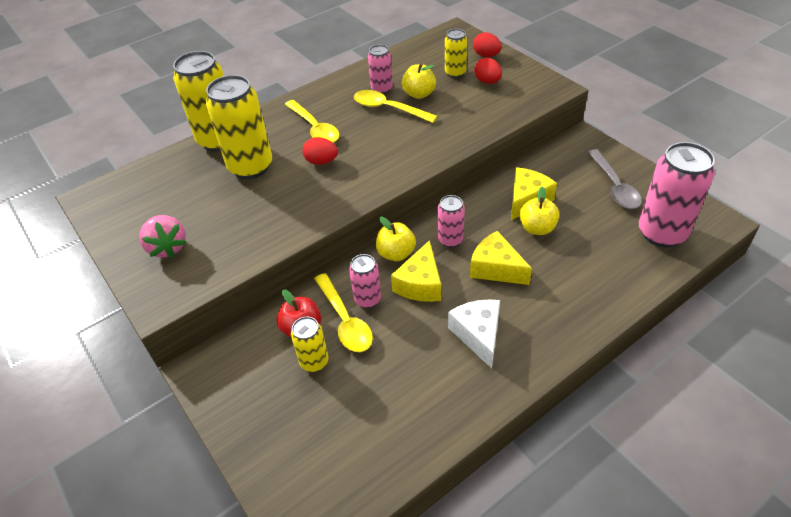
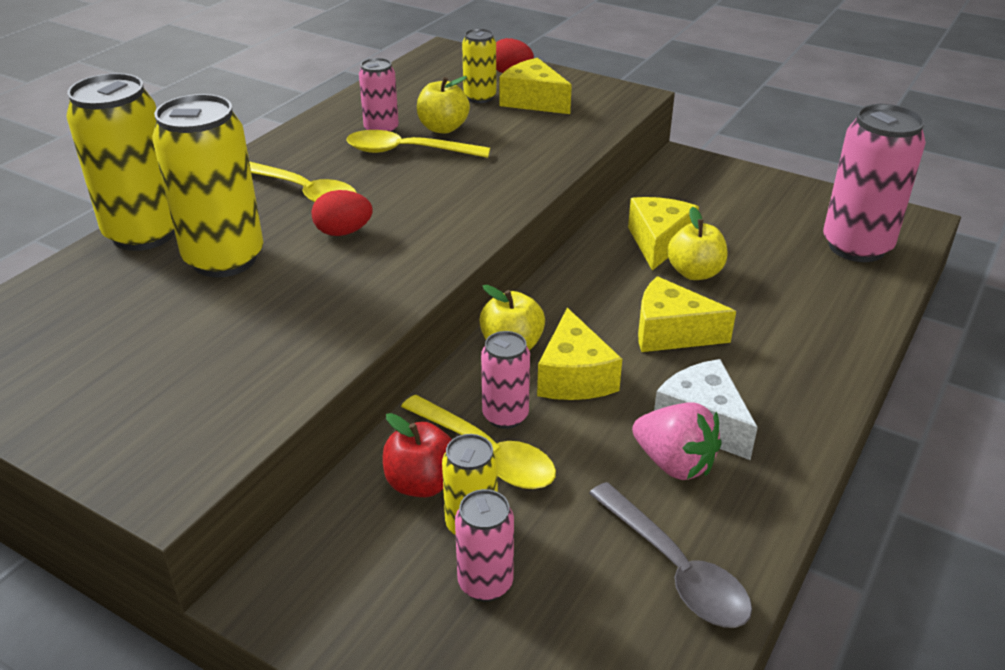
camera: 25 degrees left, 10 degrees down
(168, 247) = (136, 399): pink strawberry -> pink strawberry (674, 463)
(450, 240) = (582, 311): pink can -> pink can (485, 583)
(487, 81) = (533, 101): red egg -> yellow cheese
(614, 186) = (761, 206): grey spoon -> grey spoon (675, 569)

